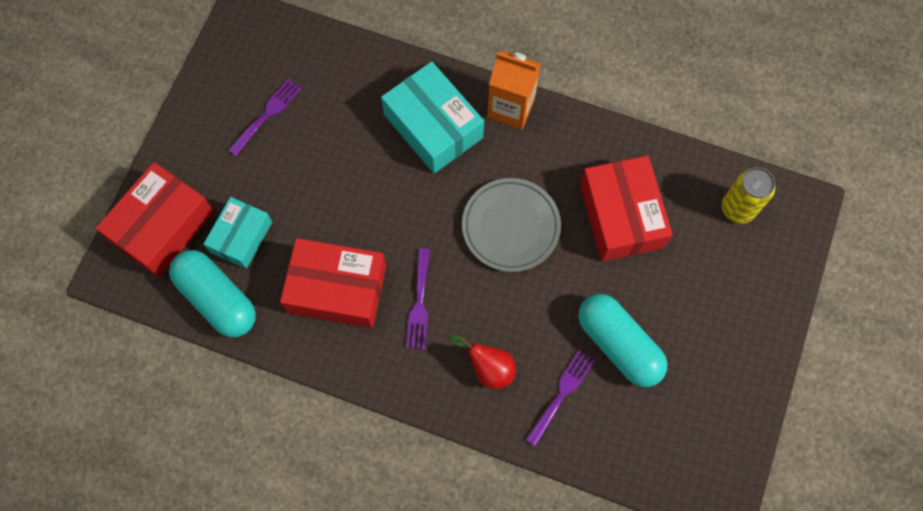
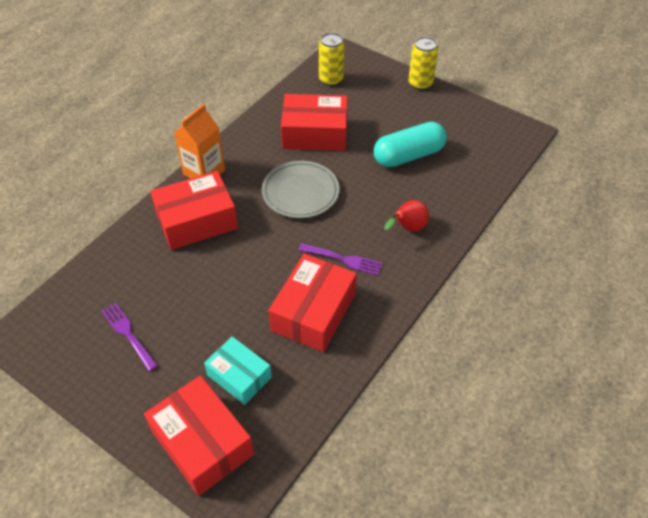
camera: 75 degrees left, 20 degrees down
(217, 299) = (292, 406): turquoise capsule -> none
(433, 126) = (197, 221): turquoise box -> red box
(561, 394) = (437, 192): purple fork -> none
(775, 333) = (420, 83): none -> yellow can

